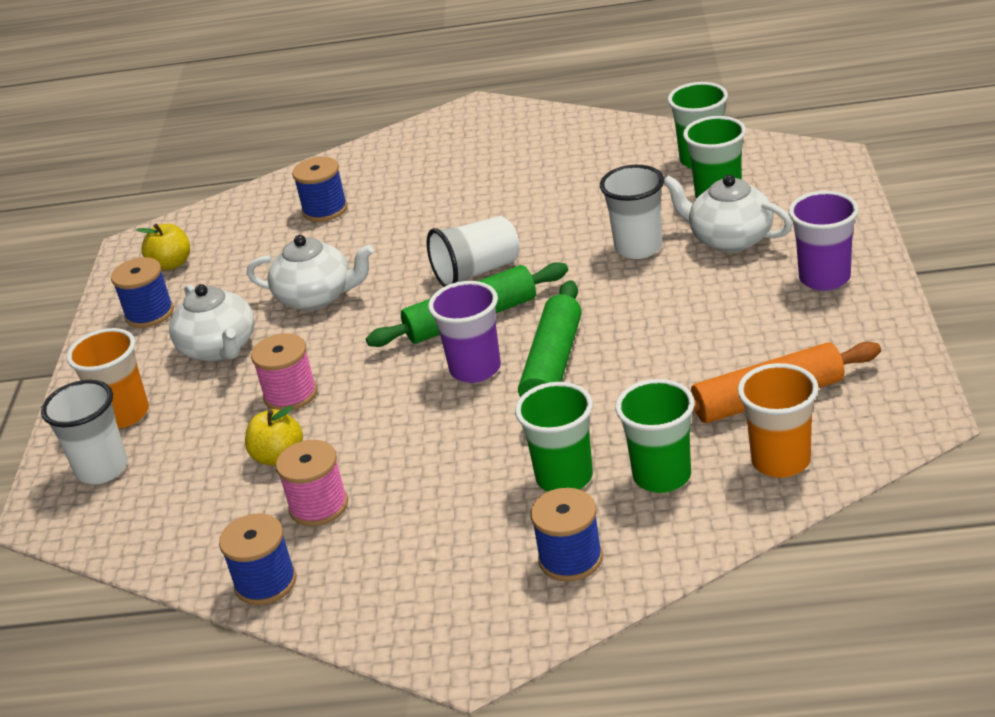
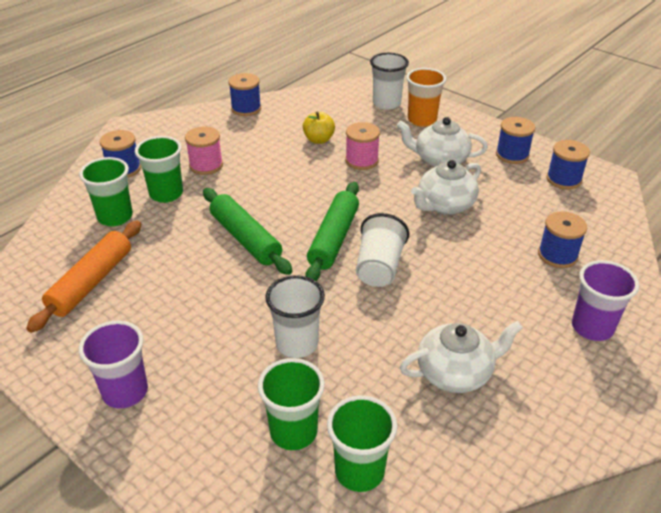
camera: 125 degrees right, 5 degrees up
(171, 264) = (563, 179): yellow apple -> blue spool
(319, 506) = (267, 135): pink spool -> pink spool (206, 165)
(475, 369) = (286, 215): purple cup -> purple cup (592, 327)
(729, 239) = (236, 390): white teapot -> white teapot (455, 373)
(781, 461) = (54, 253): orange cup -> none

